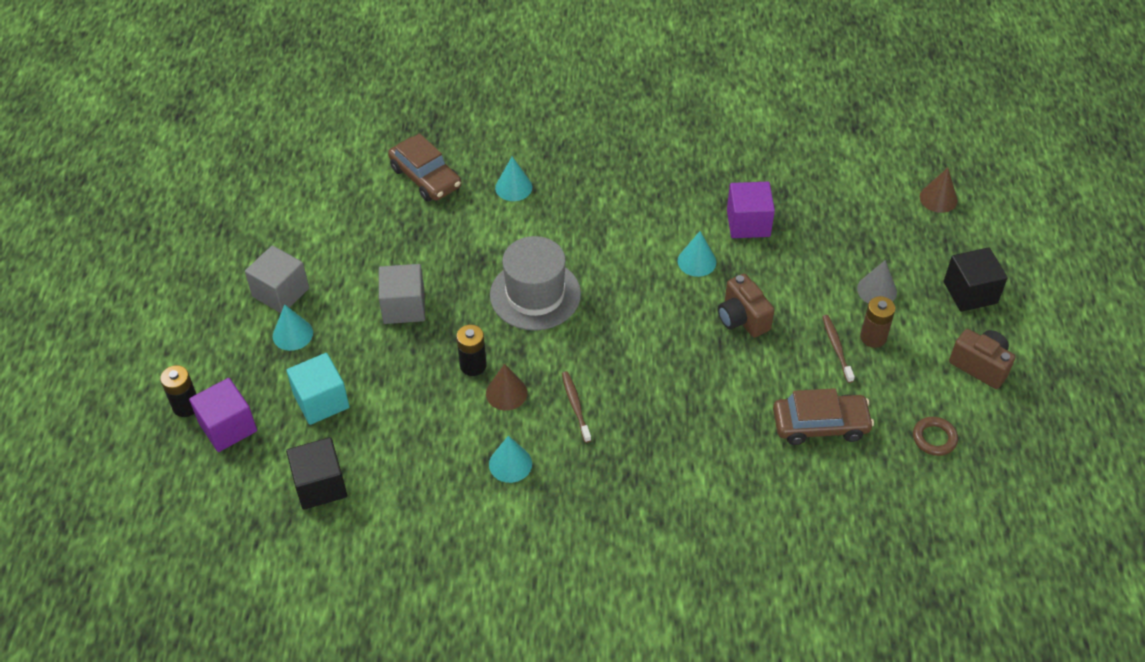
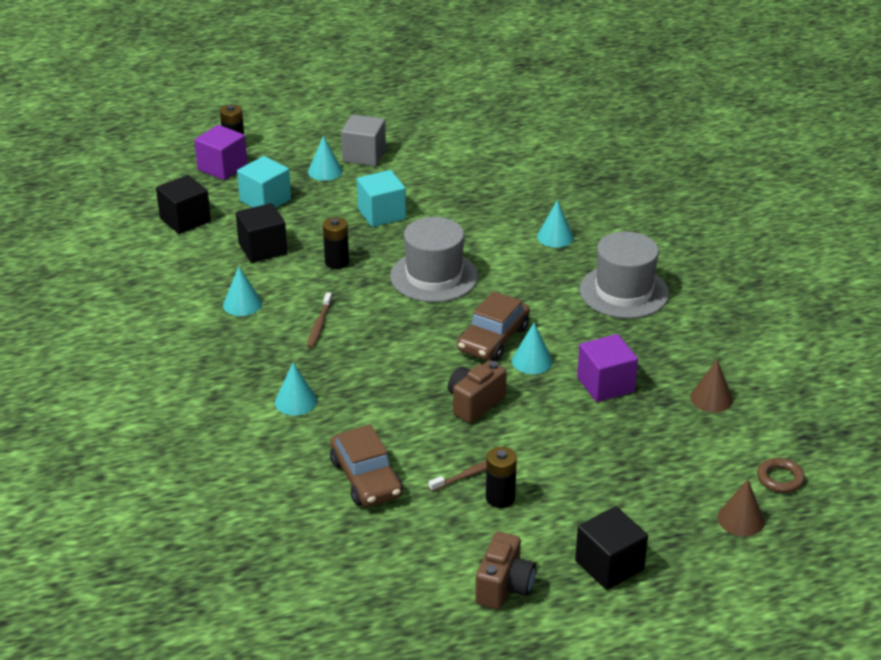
camera: 70 degrees right, 15 degrees down
(404, 307) = (381, 214): grey cube -> turquoise cube
(416, 424) = (263, 249): none -> black cube
(425, 177) = (534, 190): brown car -> brown car (493, 339)
(506, 393) = (316, 285): brown cone -> brown cone (711, 398)
(575, 406) = (319, 325): brown toothbrush -> brown toothbrush turned 135 degrees clockwise
(622, 168) = (624, 292): none -> grey hat
(691, 453) = (296, 401): none -> turquoise cone
(873, 337) = (500, 498): brown battery -> black battery
(877, 290) = (568, 491): grey cone -> none
(934, 438) = (386, 563): brown ring -> brown ring (780, 479)

